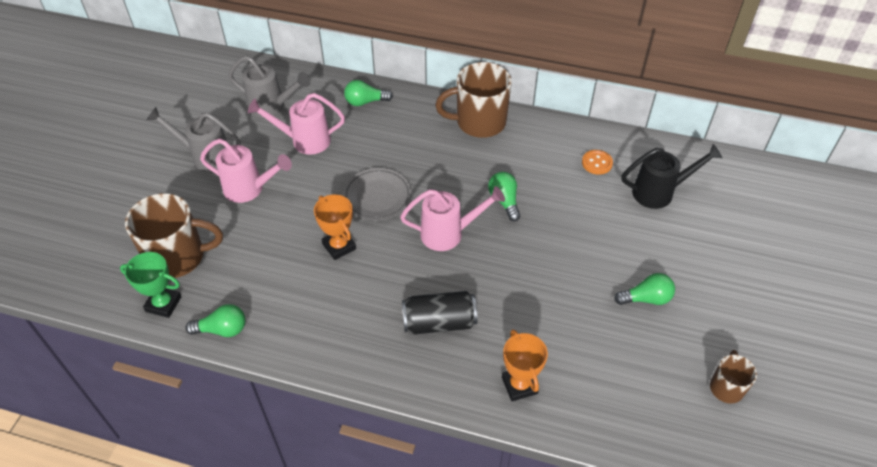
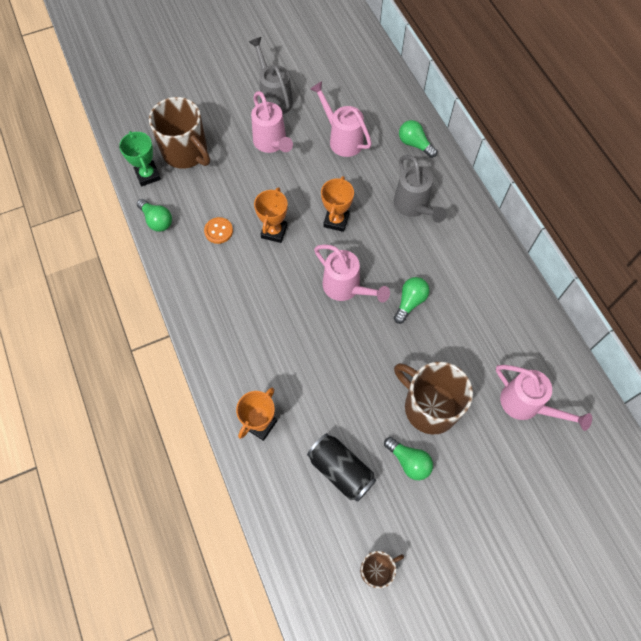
camera: 50 degrees right, 15 degrees up
(271, 106) = (352, 95): grey watering can -> grey watering can (413, 206)
(377, 197) = (336, 220): grey plate -> orange trophy
(439, 322) = (267, 338): black can -> black can (341, 470)
(479, 122) = (471, 230): brown mug -> brown mug (429, 407)
(597, 163) = (512, 339): orange button -> orange button (218, 231)
(659, 192) = (526, 405): black watering can -> pink watering can

